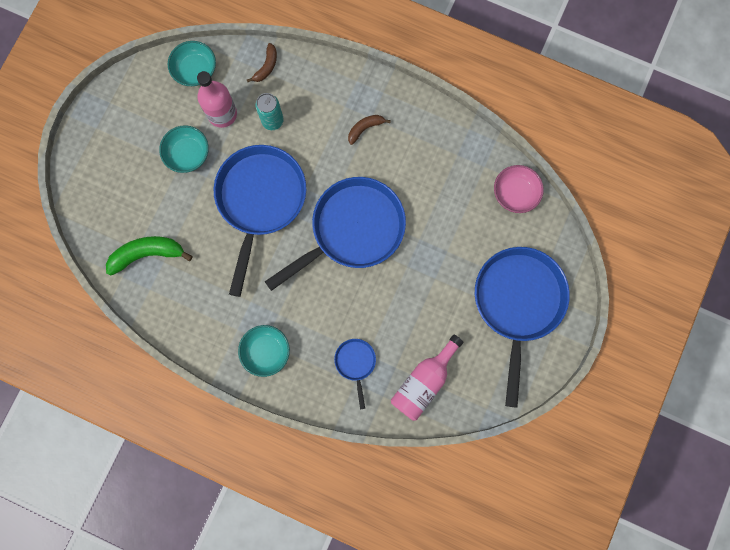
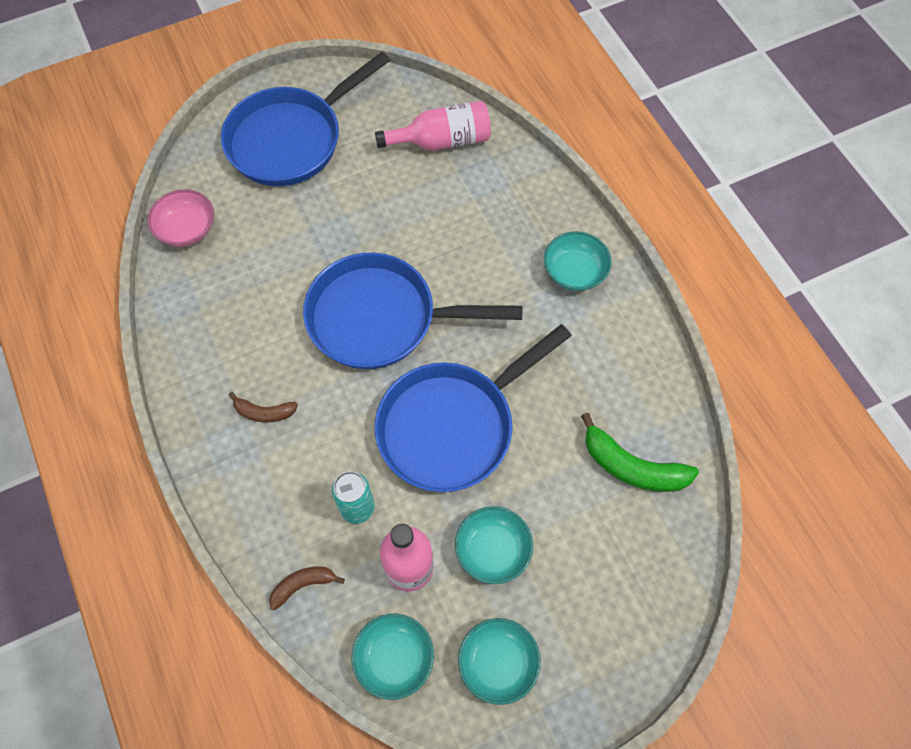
camera: 140 degrees left, 15 degrees down
(145, 105) = (498, 663): none -> turquoise bowl
(355, 363) = (492, 199): blue pan -> none

